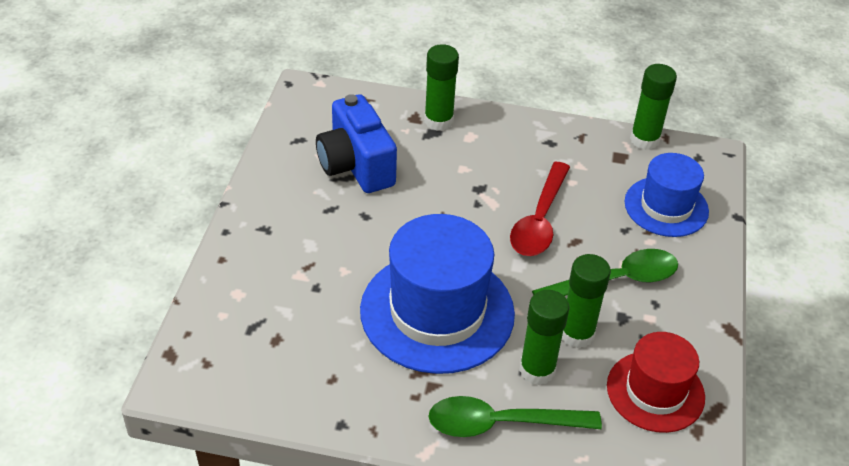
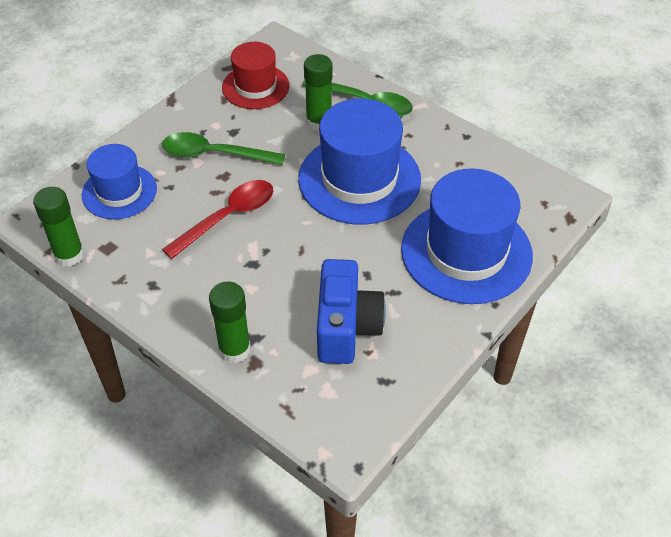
camera: 150 degrees left, 5 degrees up
(275, 271) = (466, 252): none -> blue hat
(577, 334) = (274, 132): green glue stick -> none

